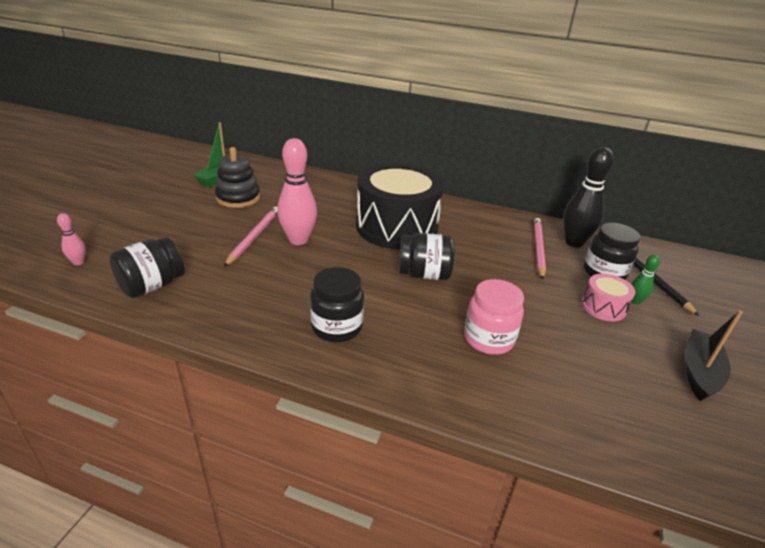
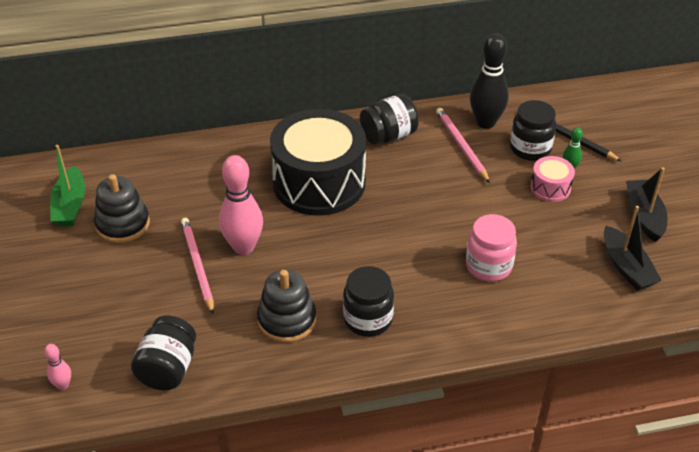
camera: 30 degrees left, 10 degrees up
(273, 296) = (287, 320): none -> black stacking toy
(424, 274) = (390, 227): black jar -> black jar (388, 135)
(647, 408) = (626, 267): none -> black boat

